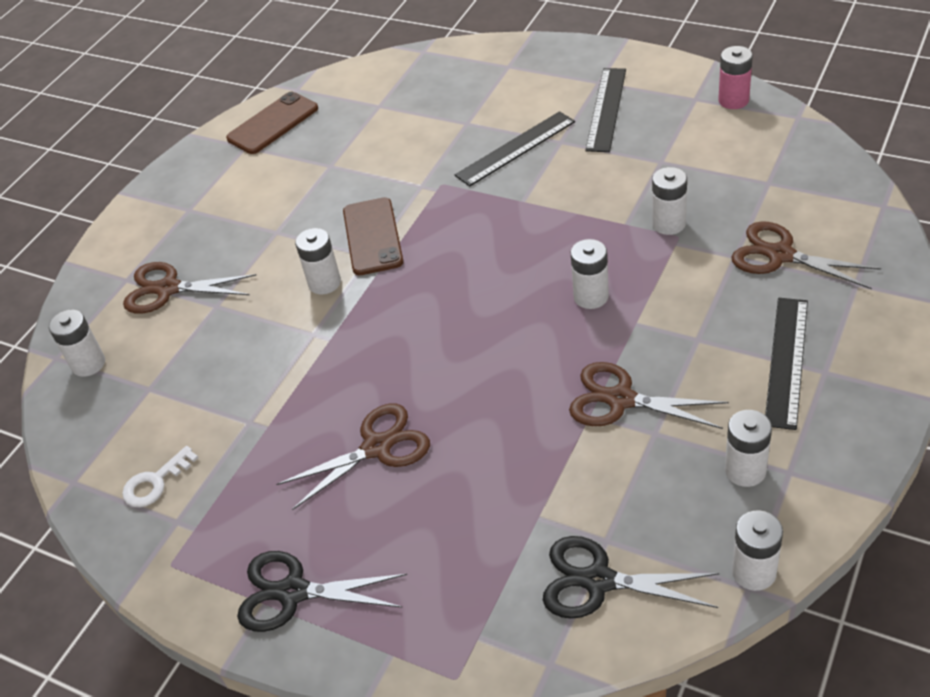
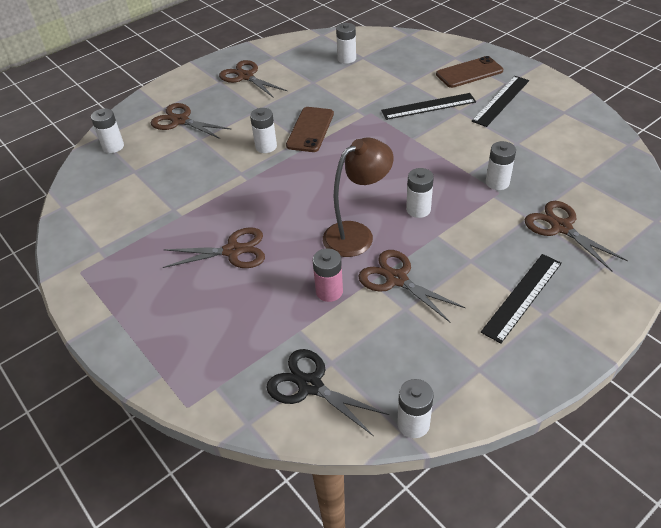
camera: 20 degrees right, 0 degrees up
(155, 482) = (103, 223): white key -> none
(224, 189) = (246, 76): none -> brown scissors
(273, 123) = (296, 49): brown phone -> brown phone (469, 72)
(293, 592) = (132, 315): black scissors -> none
(531, 360) = (357, 234): none -> brown lamp
(733, 100) = (590, 120): pink battery -> pink battery (329, 291)
(745, 470) = (449, 356): white battery -> white battery (346, 58)

